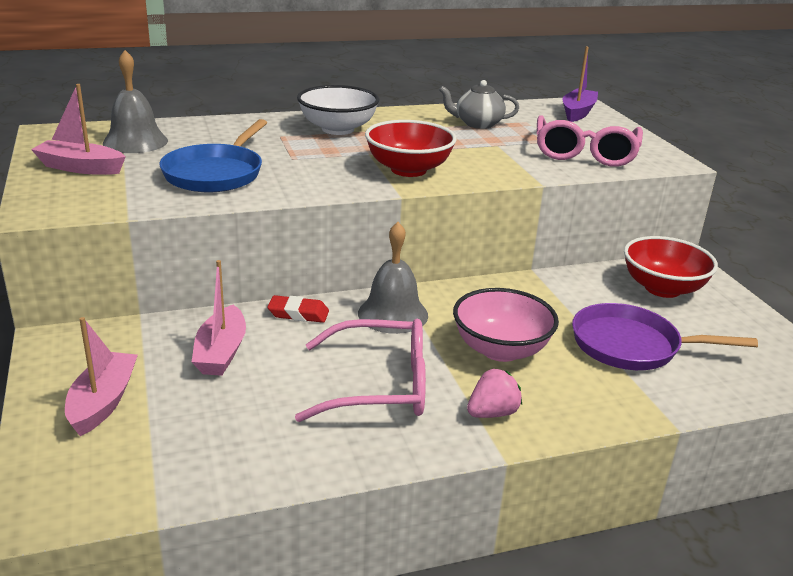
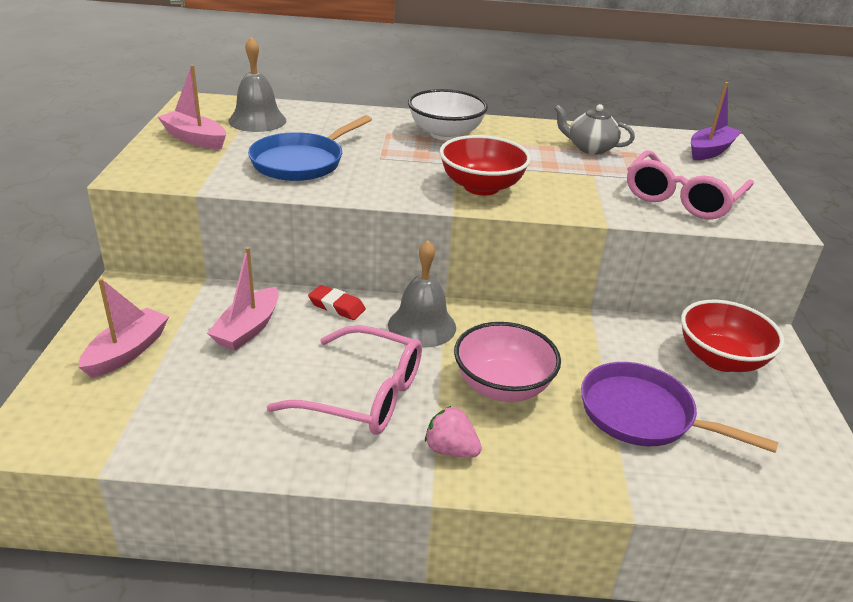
camera: 20 degrees right, 5 degrees up
(492, 413) = (451, 450): pink strawberry -> pink strawberry turned 135 degrees counterclockwise

